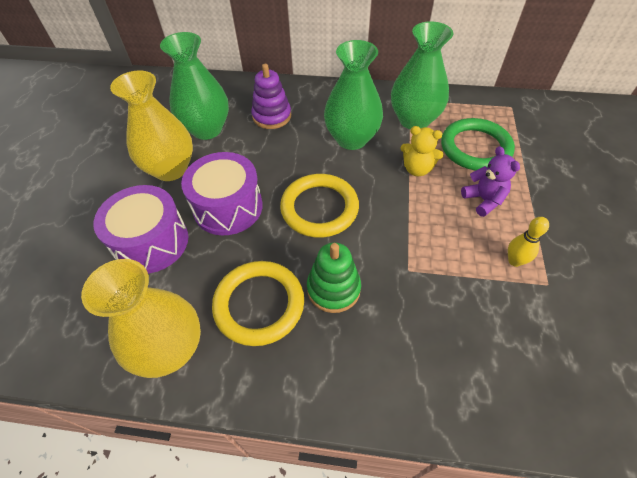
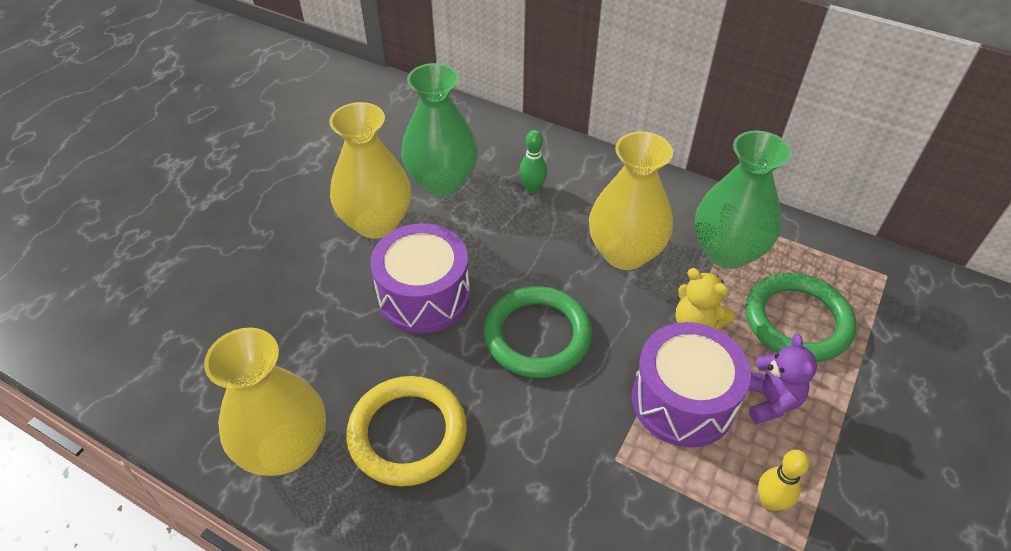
camera: 20 degrees right, 5 degrees down
(151, 242) = (316, 310): purple drum -> purple drum (682, 400)
(272, 116) = (532, 188): purple stacking toy -> green bowling pin
(319, 208) = (537, 335): yellow ring -> green ring
(333, 289) = (506, 448): green stacking toy -> none
(352, 139) = (625, 253): green vase -> yellow vase

